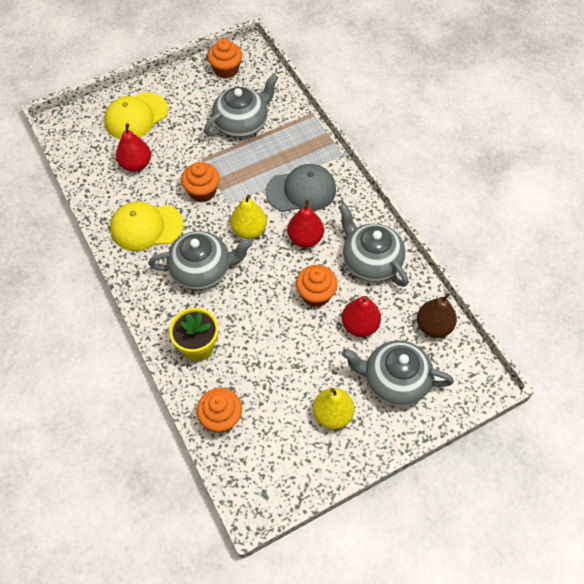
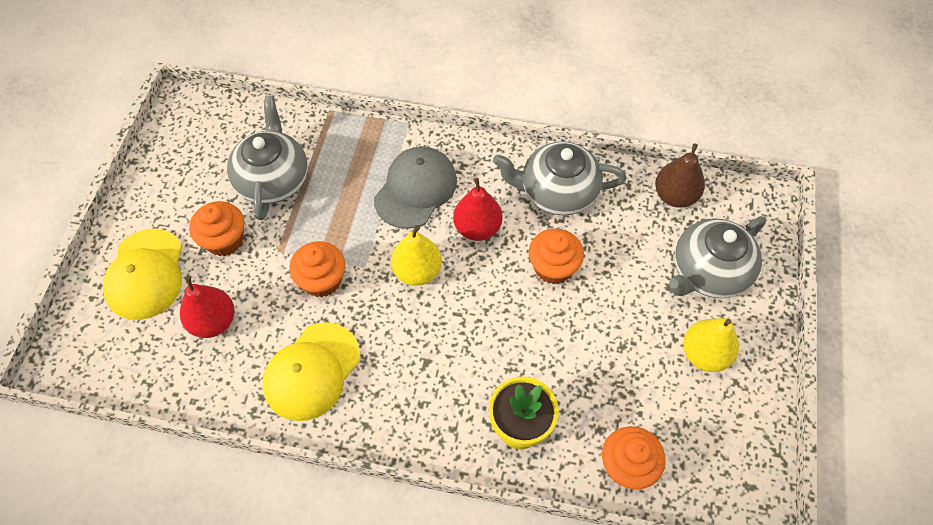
camera: 50 degrees left, 0 degrees up
(202, 270) = (425, 353): grey teapot -> none
(226, 70) = (185, 142): orange cupcake -> orange cupcake (224, 240)
(359, 325) = (622, 255): red pear -> none

